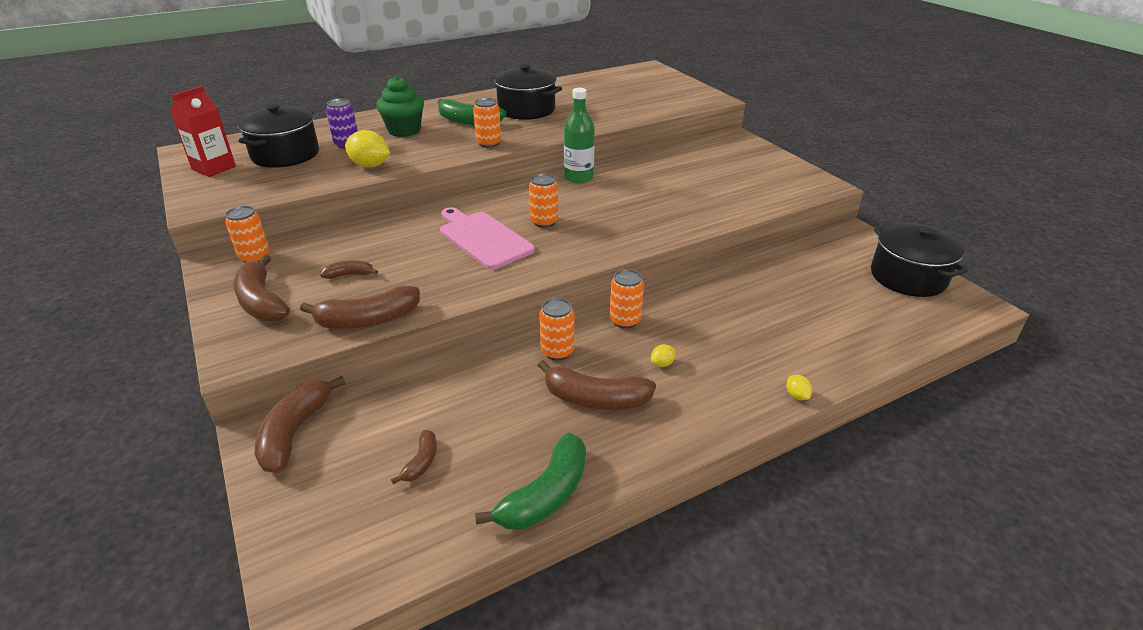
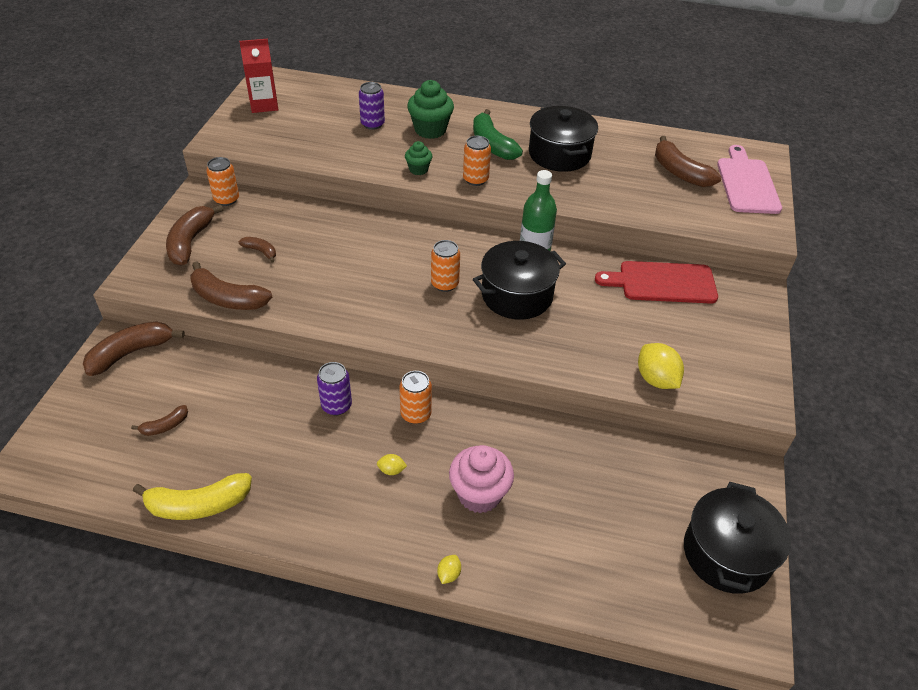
camera: 40 degrees right, 10 degrees up
(285, 154) = (321, 114): black pot -> black pot (517, 295)
(370, 165) = (361, 157): yellow lemon -> yellow lemon (656, 379)
(433, 154) = (418, 169): none -> green cupcake
(483, 238) = (381, 273): pink cutting board -> pink cutting board (747, 183)
(546, 495) = (198, 505): green banana -> yellow banana
(557, 351) = (336, 405): orange can -> purple can
(595, 399) = (311, 462): brown banana -> brown banana (680, 172)
(682, 157) = (662, 283): none -> red cutting board
(740, 338) = (479, 494): none -> pink cupcake

